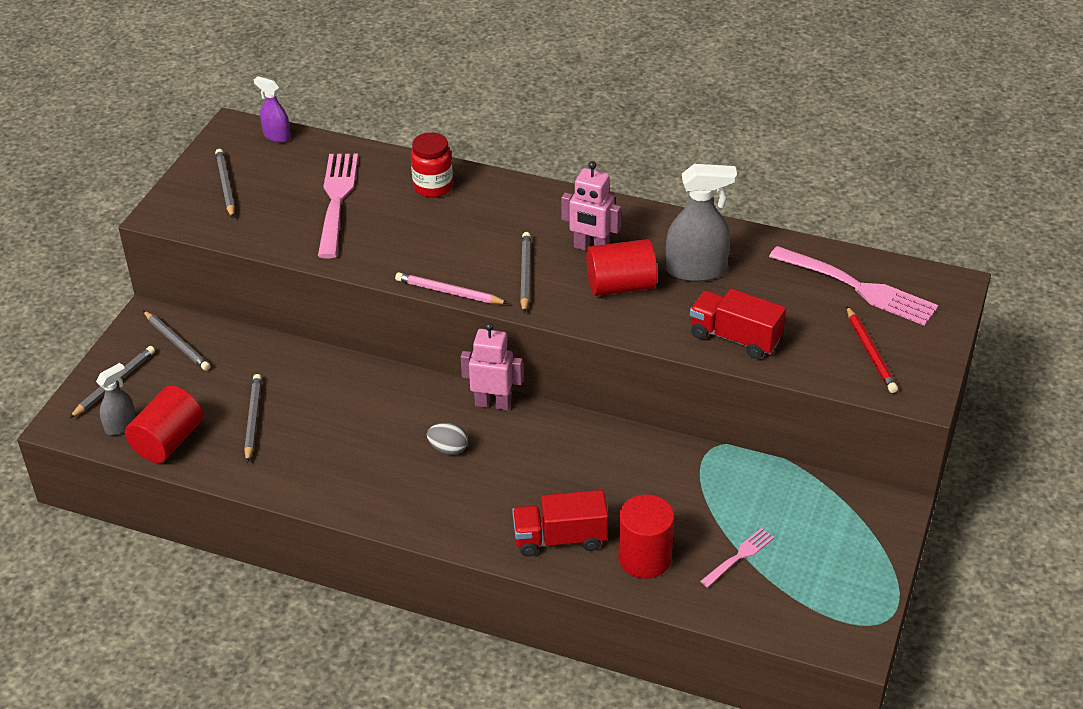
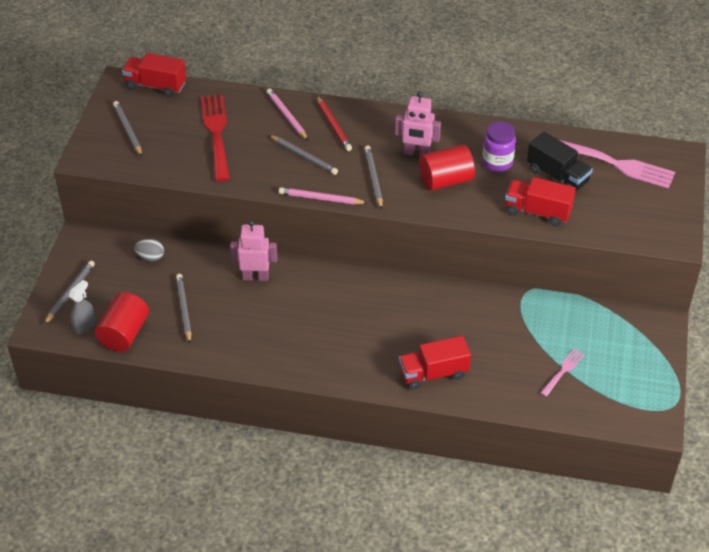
camera: 10 degrees left, 5 degrees up
(177, 343) = (109, 255): grey pencil -> grey pencil (304, 156)
(276, 136) = (156, 85): purple spray bottle -> red truck
(337, 201) = (217, 134): pink fork -> red fork
(433, 187) = (286, 116): red jar -> pink pencil
(448, 449) = (335, 315): grey egg -> grey egg (150, 257)
(493, 403) = (359, 276): pink robot -> pink robot (255, 276)
(644, 558) = (497, 380): red cylinder -> none
(696, 270) = (497, 162): grey spray bottle -> purple jar
(774, 295) = (557, 176): none -> black truck
(870, 352) = (635, 213): red pencil -> red pencil (333, 125)

